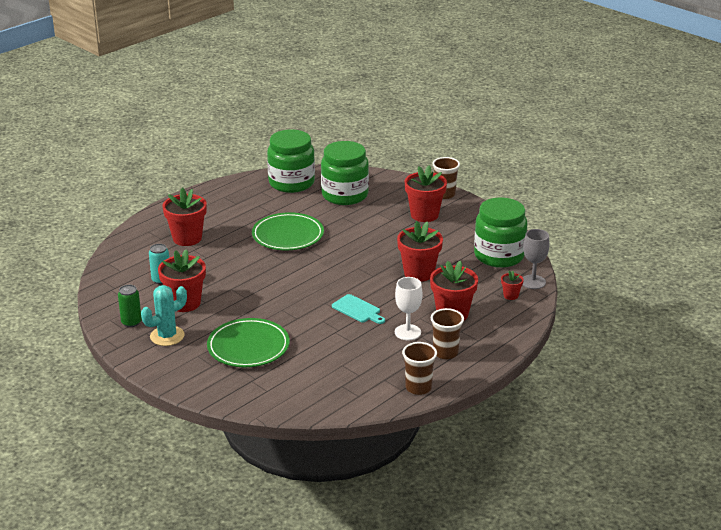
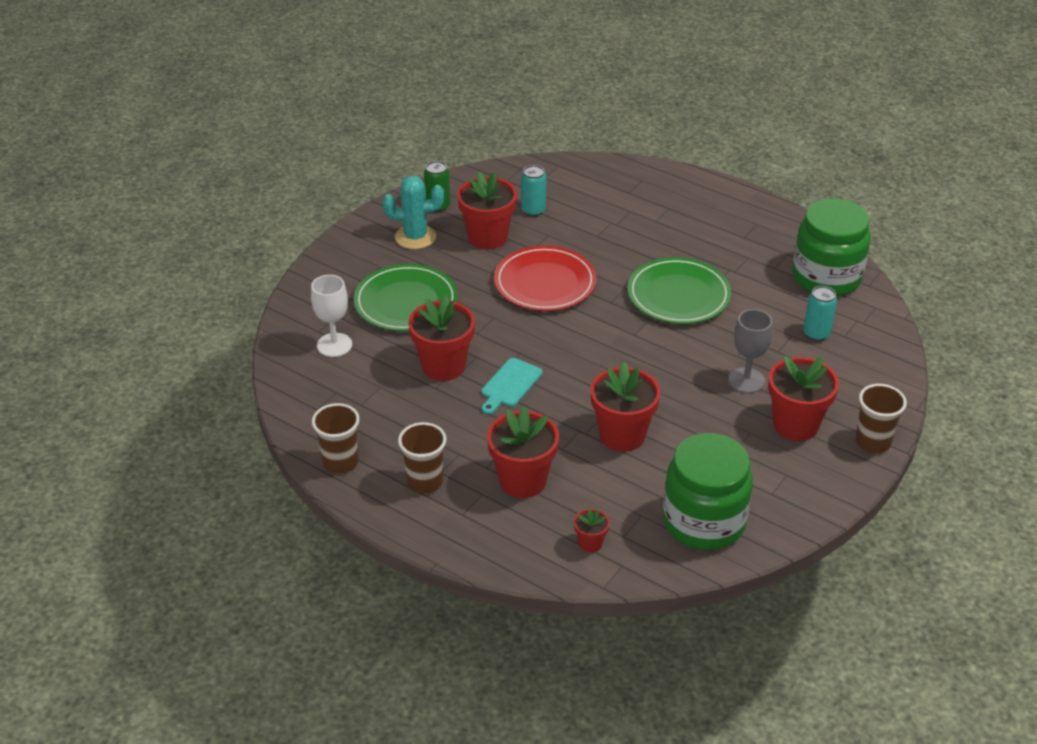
camera: 80 degrees right, 10 degrees up
(167, 336) = (415, 237): turquoise cactus -> turquoise cactus turned 45 degrees counterclockwise
(187, 238) = (637, 212): red flower pot -> red flower pot (443, 366)
(252, 284) = (545, 283): none -> red plate
(345, 195) = (816, 334): green jar -> turquoise can
(407, 332) = (466, 439): white goblet -> white goblet (334, 345)
(533, 282) = (638, 568): grey goblet -> grey goblet (746, 380)

